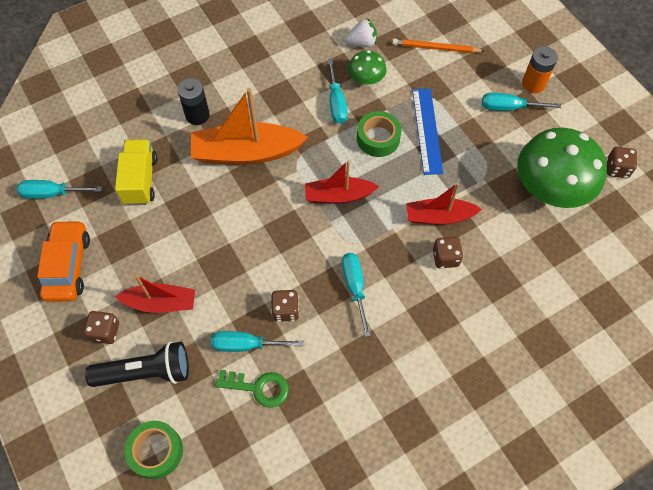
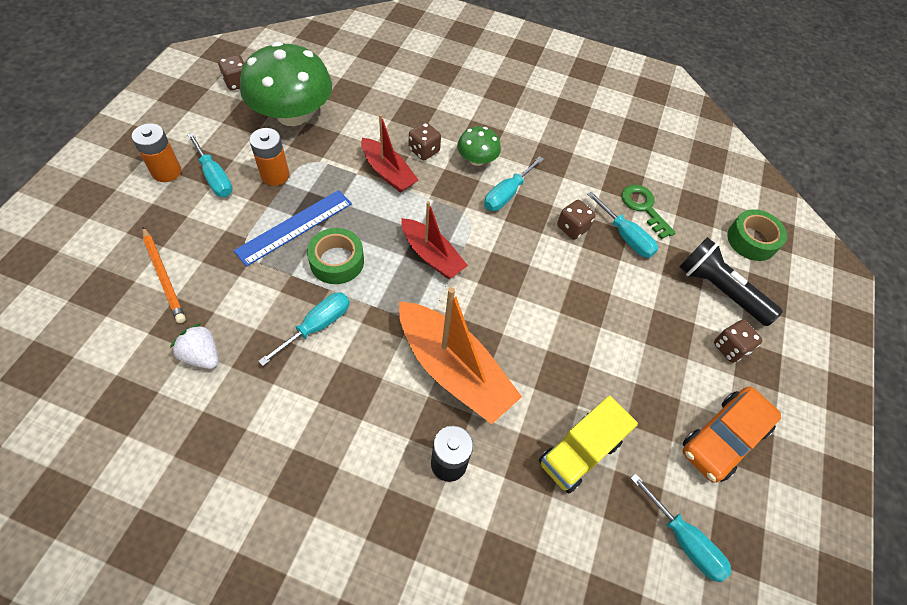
camera: 135 degrees left, 5 degrees down
(161, 303) = (663, 324): red boat -> none
(366, 79) = (260, 318): green mushroom -> green mushroom (477, 160)
(487, 143) = (275, 175): none -> orange battery

